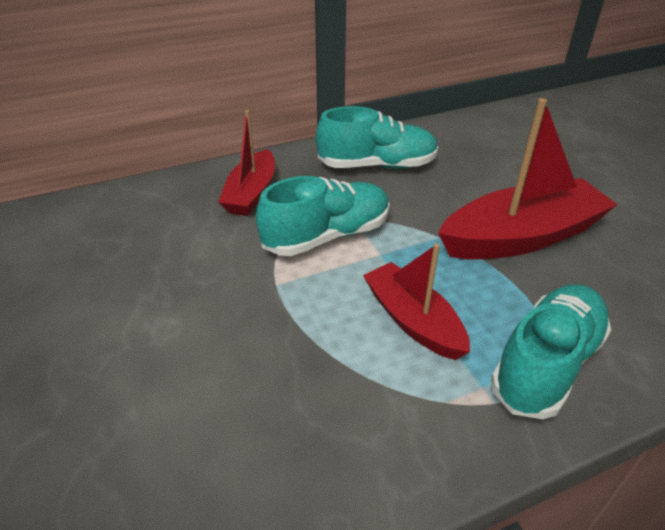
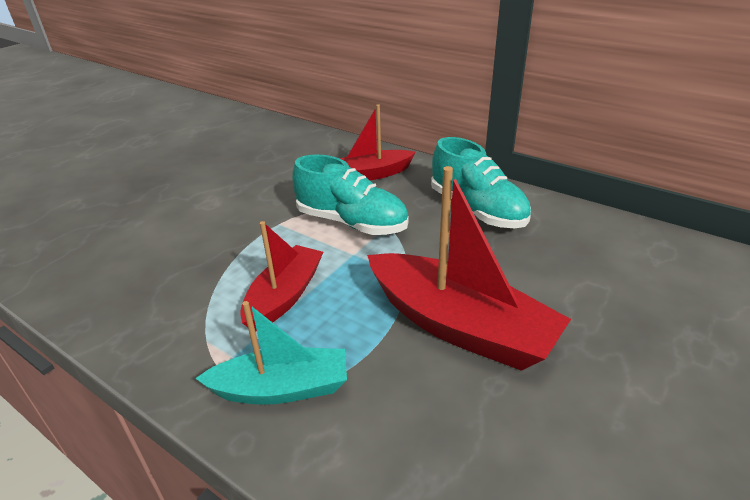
camera: 60 degrees right, 5 degrees down
(546, 364) = (282, 388): turquoise shoe -> turquoise boat

